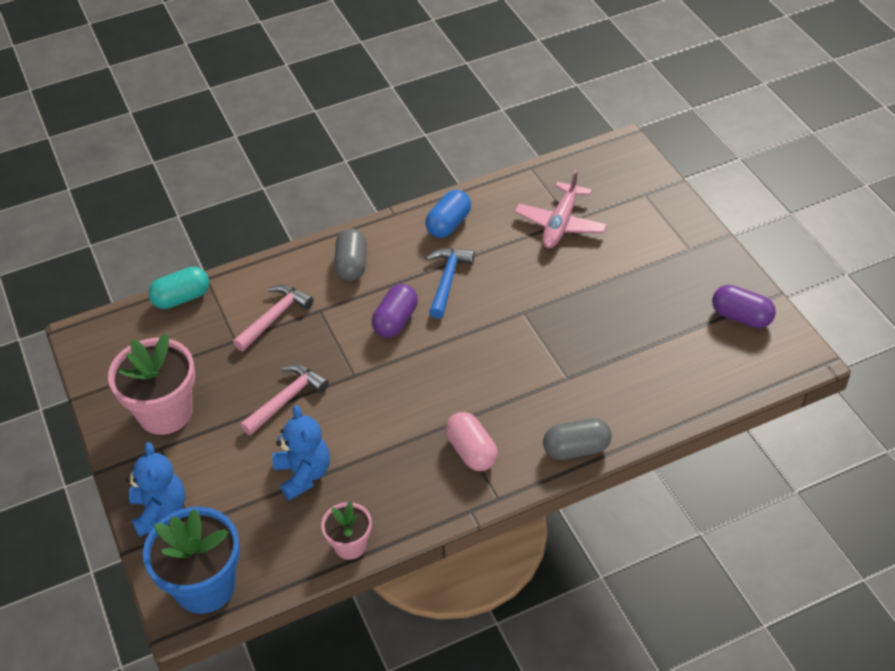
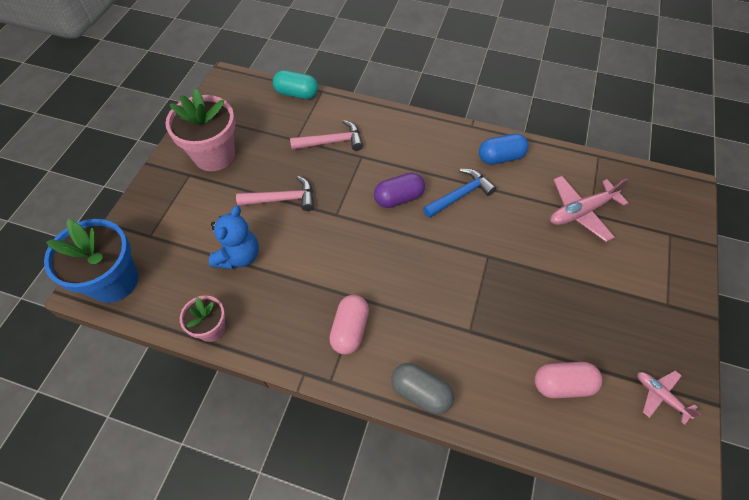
camera: 40 degrees right, 10 degrees up
(160, 511) = (146, 213): blue teddy bear -> none
(352, 265) = (411, 141): grey capsule -> none
(670, 361) = (562, 384): none -> pink capsule
(741, 317) = (660, 396): purple capsule -> pink plane

